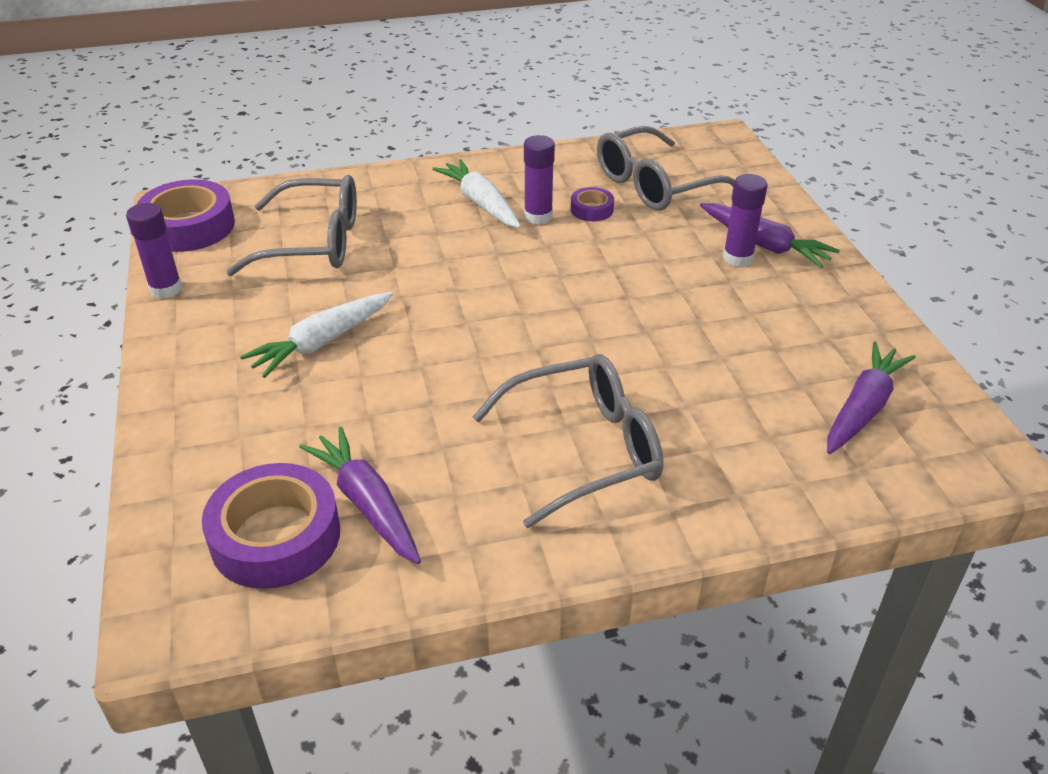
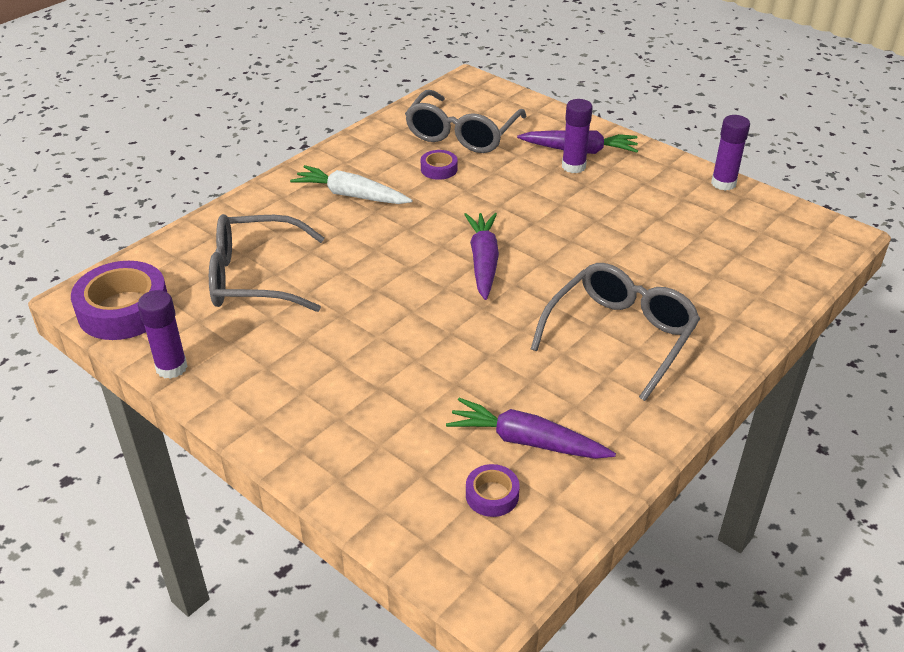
camera: 35 degrees left, 0 degrees up
(275, 536) = (492, 495): purple tape -> purple tape, size x0.49
(314, 242) = (254, 278): grey glasses -> grey glasses turned 150 degrees counterclockwise
(322, 342) = (357, 349): white carrot -> none
(538, 216) = (406, 189): purple glue stick -> purple glue stick (723, 183)
(862, 408) = (745, 234): purple carrot -> purple carrot (483, 262)

